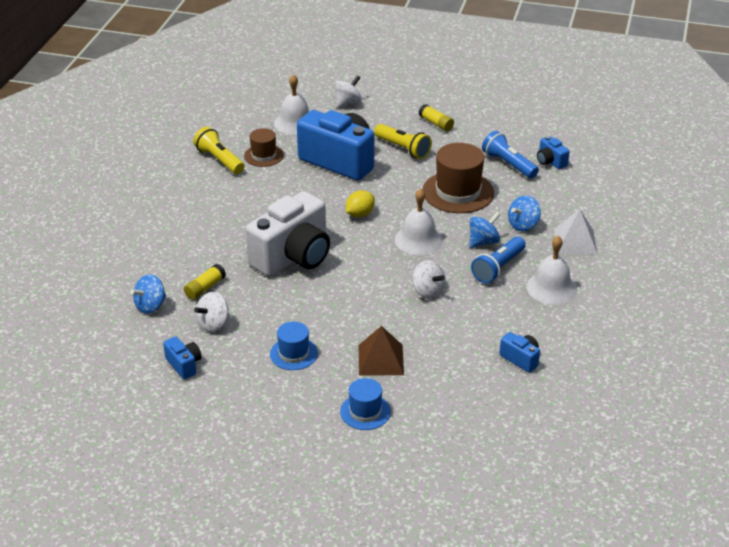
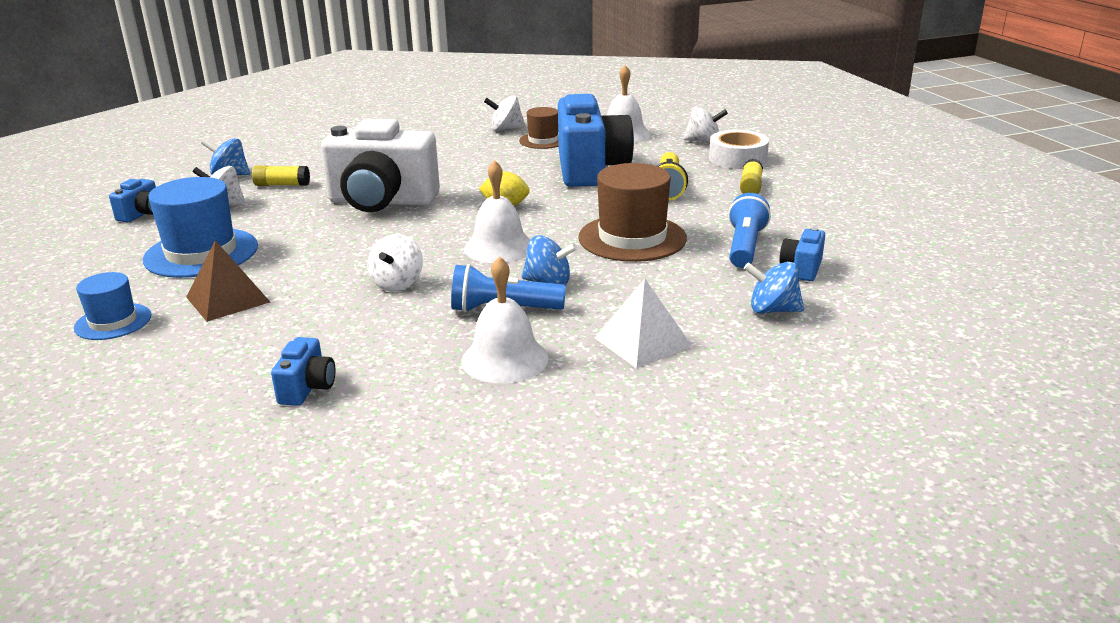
camera: 55 degrees right, 10 degrees down
(219, 160) = (506, 129): yellow flashlight -> white spinning top
(293, 354) = (201, 253): blue hat -> blue hat, size x1.74
(390, 106) = (737, 158): none -> white tape
(523, 225) = (624, 295): blue spinning top -> blue spinning top (772, 310)

